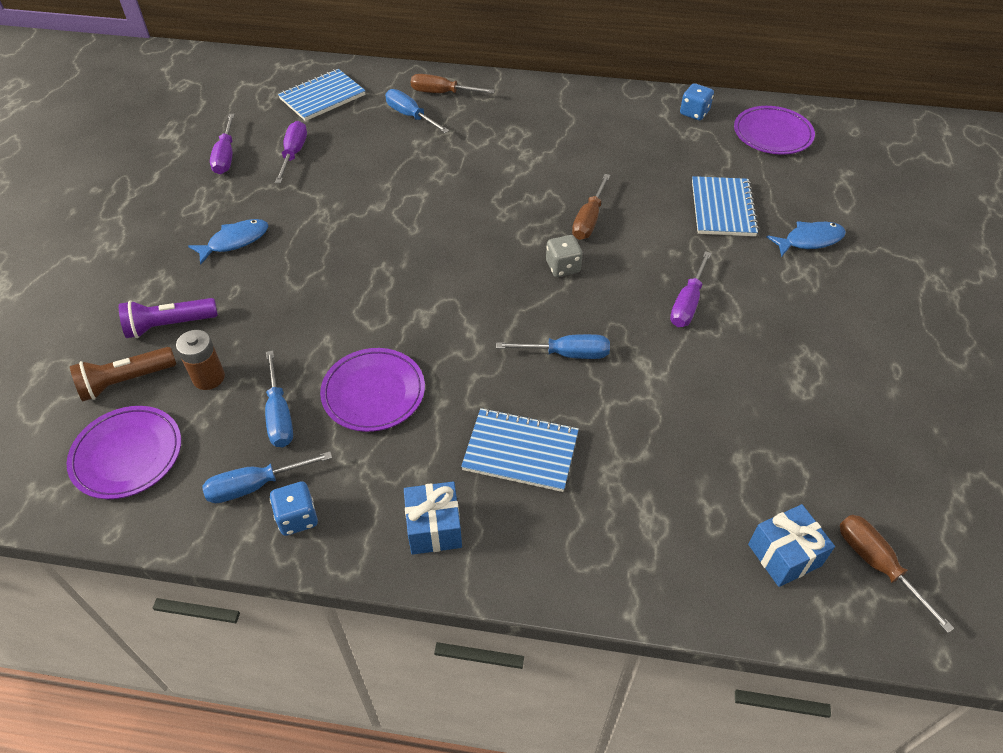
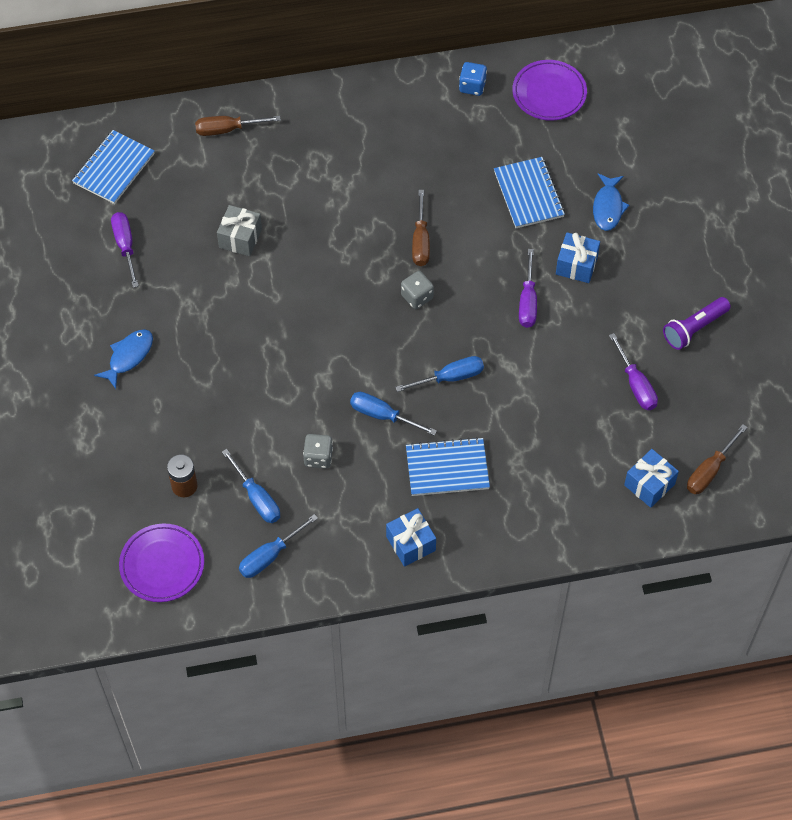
camera: 20 degrees left, 10 degrees up
(125, 381) = (121, 509): brown flashlight -> none
(169, 325) = (124, 452): purple flashlight -> purple flashlight (694, 328)
(226, 157) = (64, 268): purple screwdriver -> purple screwdriver (636, 385)
(297, 518) = (313, 568): blue dice -> none
(373, 393) = (318, 457): purple plate -> grey dice
(406, 174) = (240, 238): none -> grey gift
(410, 115) = (210, 167): blue screwdriver -> blue screwdriver (382, 415)
(757, 284) = (576, 265): none -> blue gift
(809, 240) = (608, 207): blue fish -> blue fish turned 135 degrees clockwise
(876, 564) = (709, 471): brown screwdriver -> brown screwdriver turned 90 degrees counterclockwise

